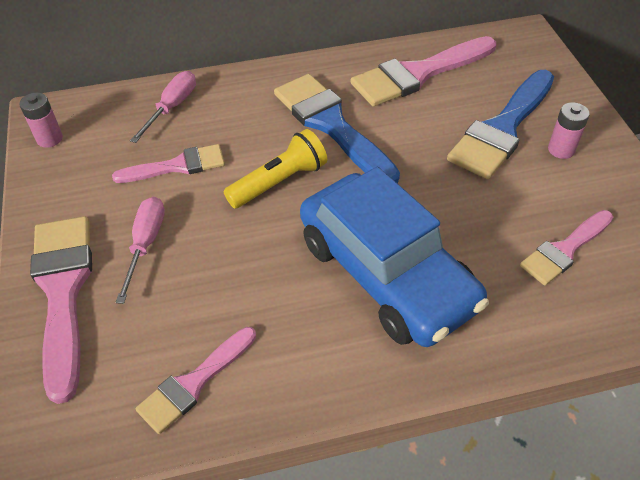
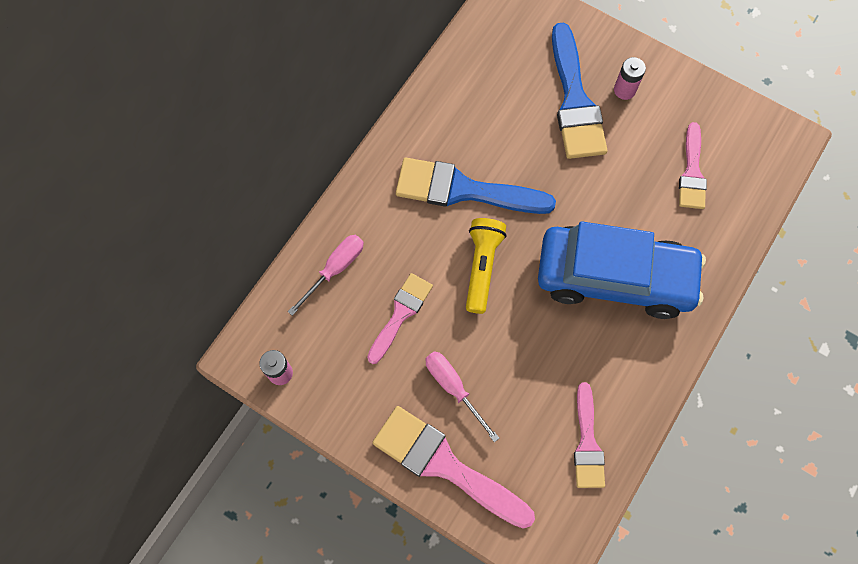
camera: 45 degrees left, 20 degrees up
(172, 107) = (335, 269): pink screwdriver -> pink screwdriver turned 60 degrees clockwise
(418, 74) = (473, 93): pink brush -> none

